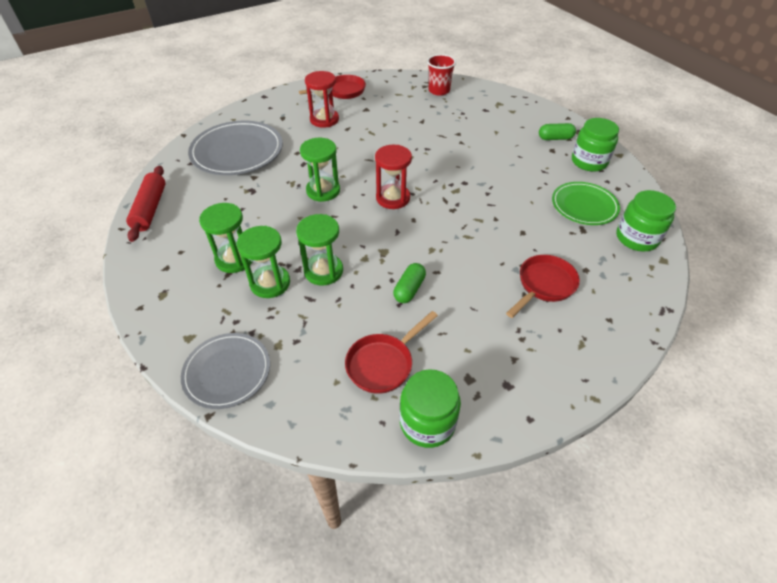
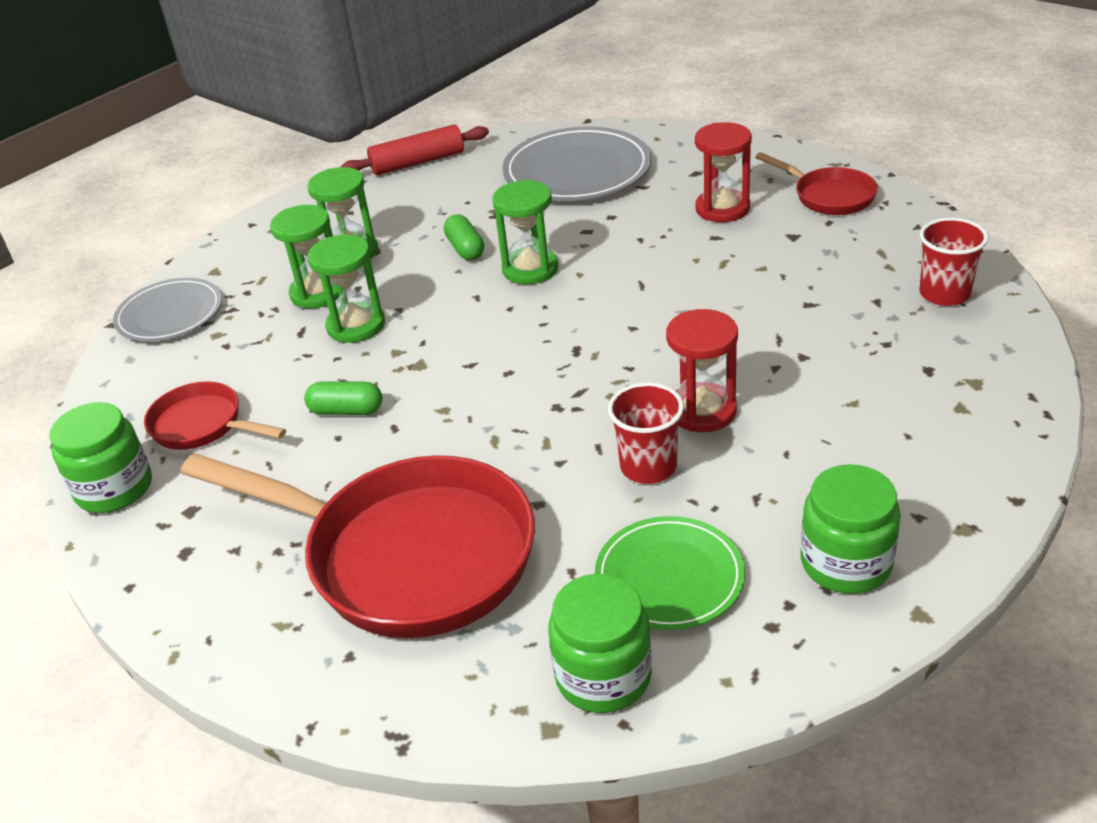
camera: 75 degrees right, 10 degrees down
(393, 198) = (551, 337): red hourglass -> red hourglass (702, 411)
(511, 193) = (648, 467): none -> red cup
(544, 285) = (406, 555): red pan -> red pan, size x2.06
(555, 138) = (901, 493): green capsule -> green capsule (465, 249)

